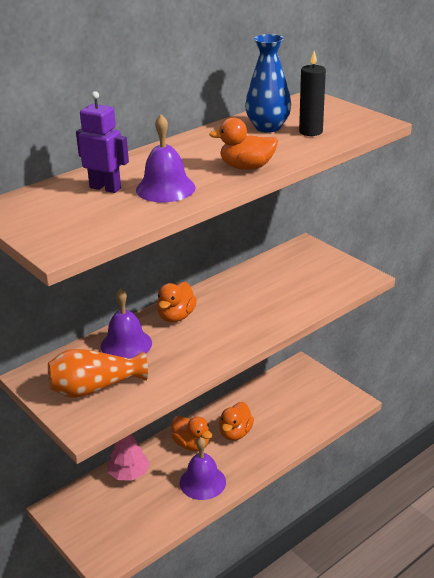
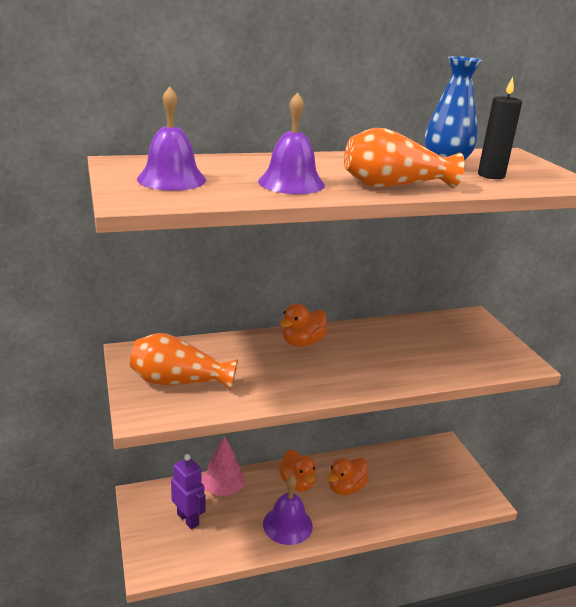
camera: 20 degrees right, 5 degrees down
(105, 188) = (232, 170): purple robot -> purple robot (188, 519)
(126, 344) = (237, 352): purple bell -> purple bell (171, 179)
(246, 167) = (394, 186): orange duck -> orange vase

